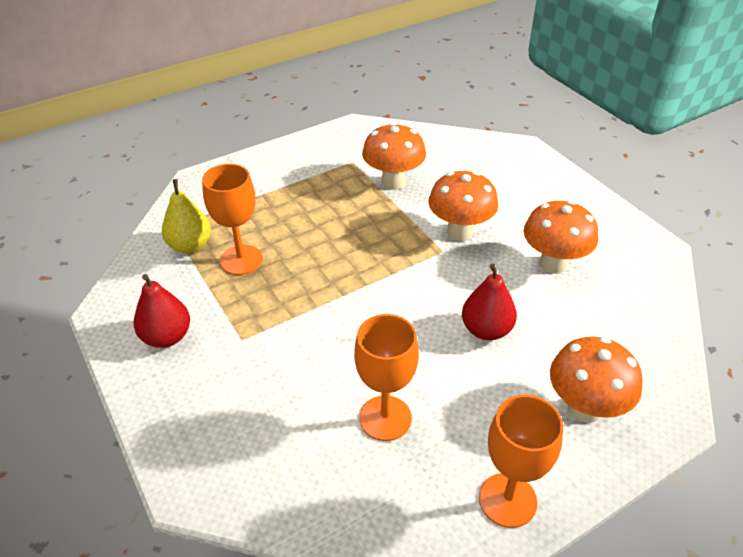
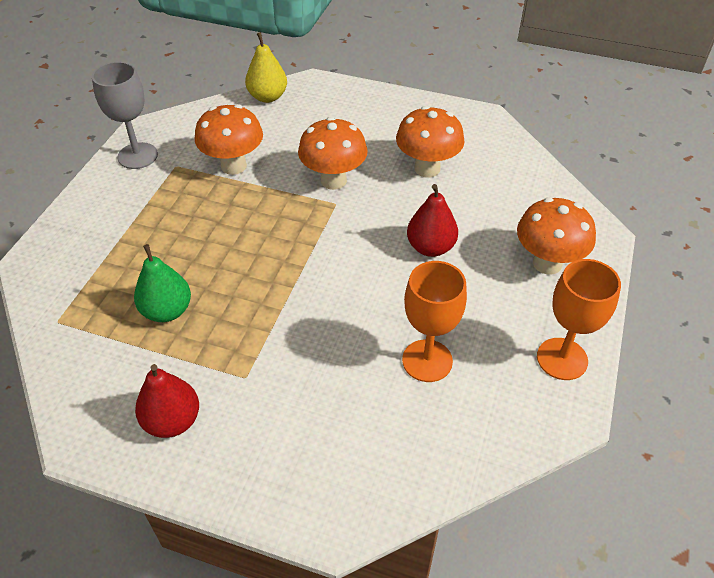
camera: 40 degrees left, 5 degrees up
(190, 245) = (99, 327): yellow pear -> yellow pear (268, 97)
(241, 260) = (167, 311): orange goblet -> green pear
(333, 142) = (137, 156): none -> grey goblet

